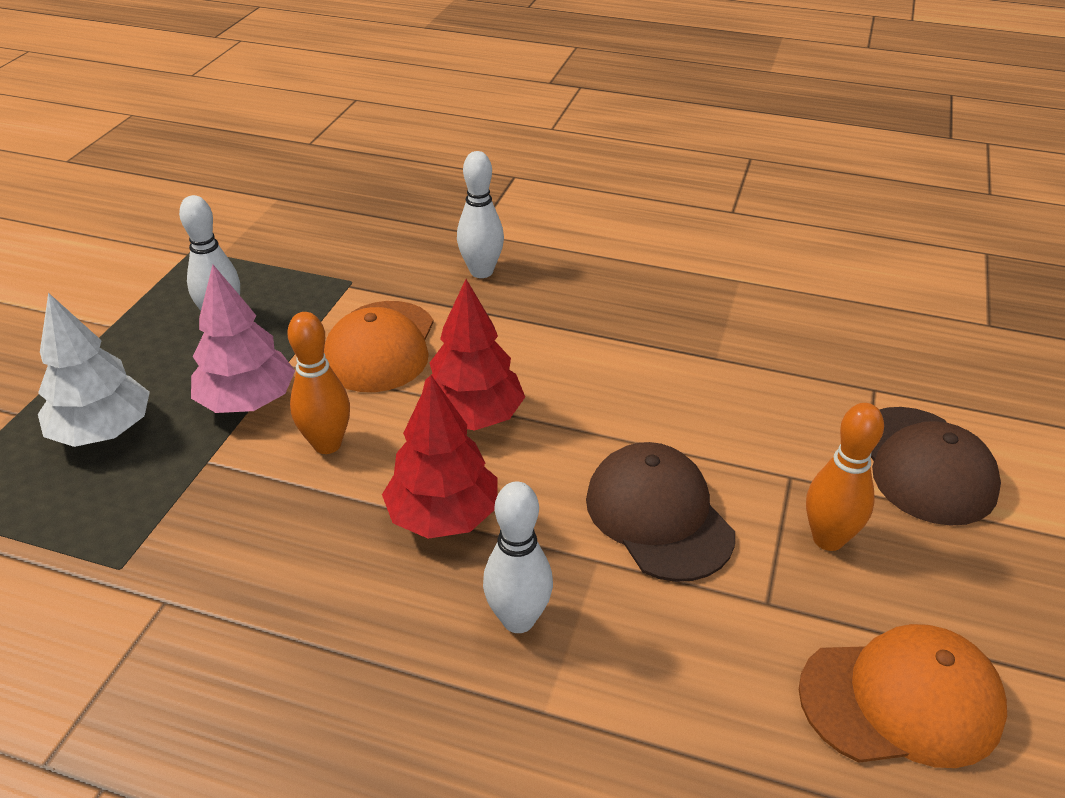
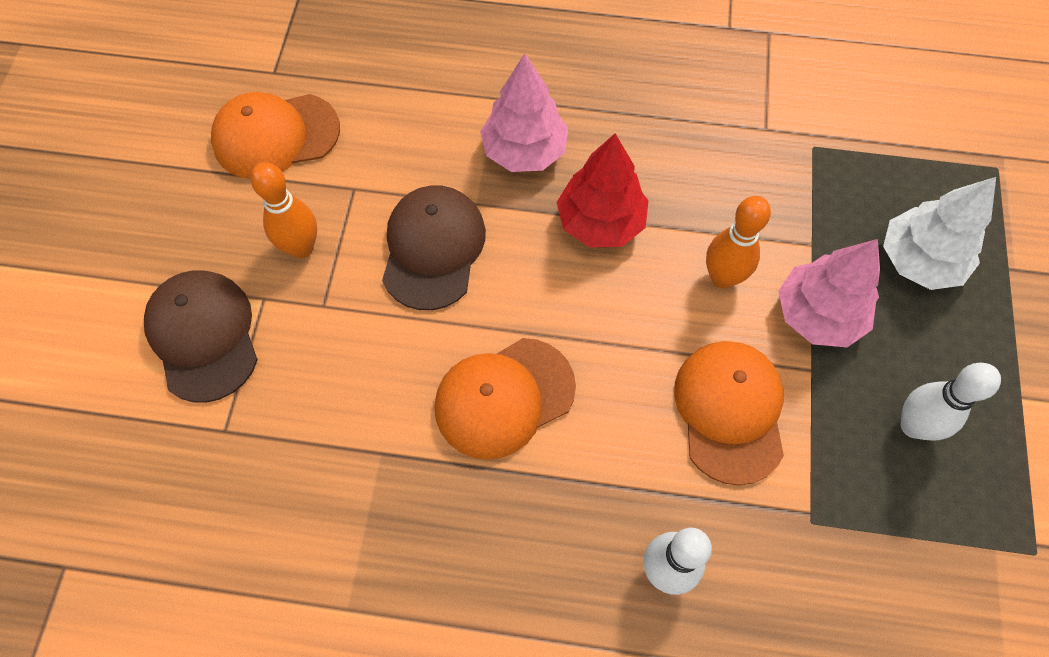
camera: 170 degrees right, 25 degrees up
(473, 417) = (607, 329): red tree -> none
(518, 619) = (524, 151): white bowling pin -> pink tree
(593, 379) = (504, 398): none -> orange cap
(658, 516) = (433, 248): brown cap -> brown cap turned 135 degrees counterclockwise

